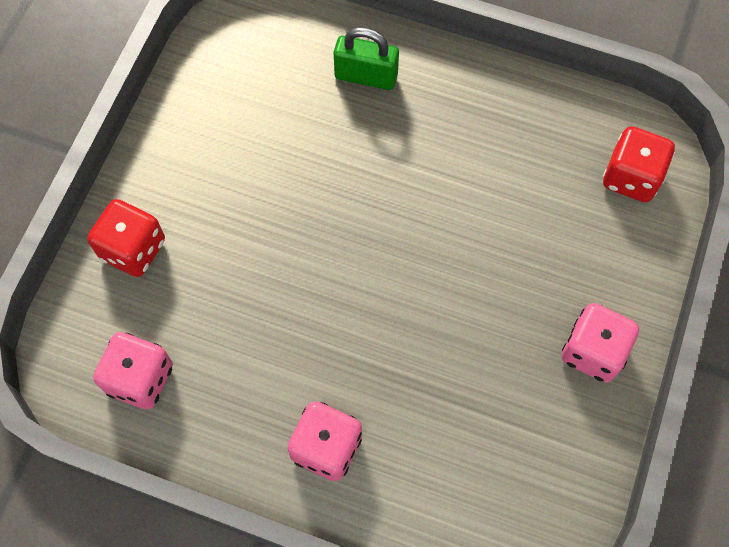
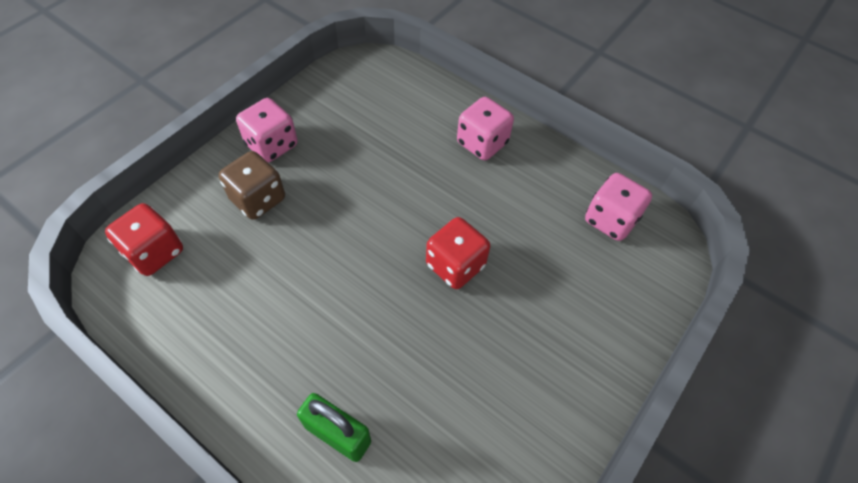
camera: 165 degrees left, 10 degrees down
(133, 249) = (608, 321): red dice -> red dice (455, 265)
(564, 271) = (258, 199): none -> brown dice

